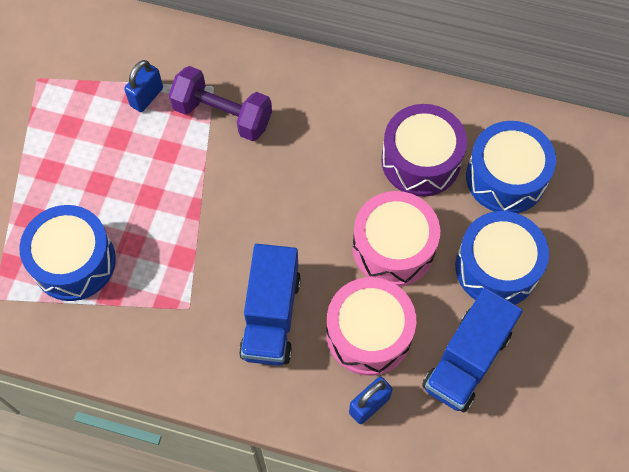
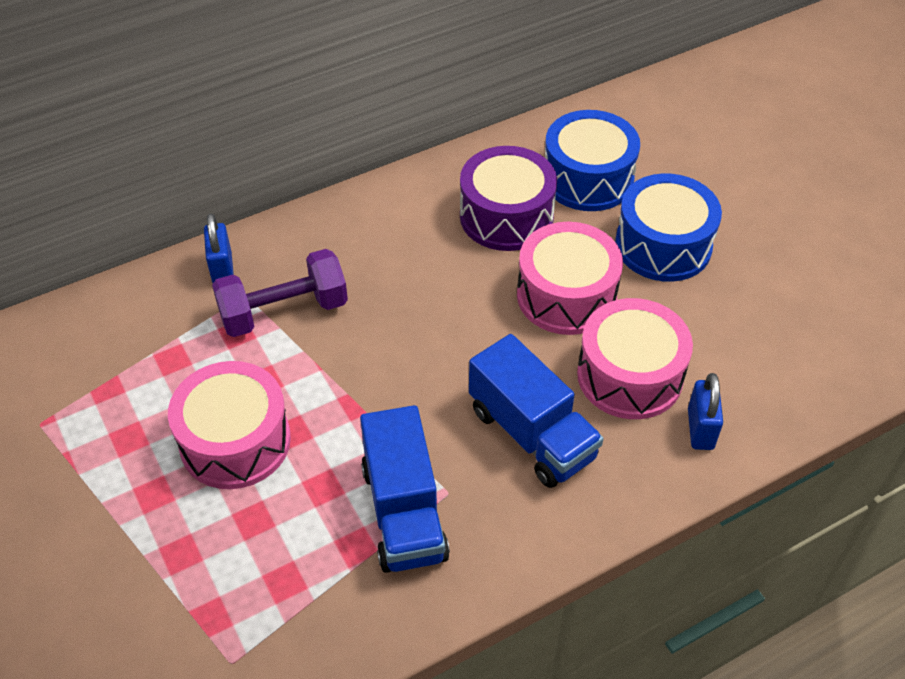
camera: 45 degrees left, 15 degrees down
(74, 261) = (281, 552): blue drum -> none
(117, 175) = (235, 441): none -> pink drum
(146, 97) = (186, 352): blue padlock -> blue padlock (222, 270)
(466, 360) = (728, 329): blue truck -> blue truck (404, 512)

